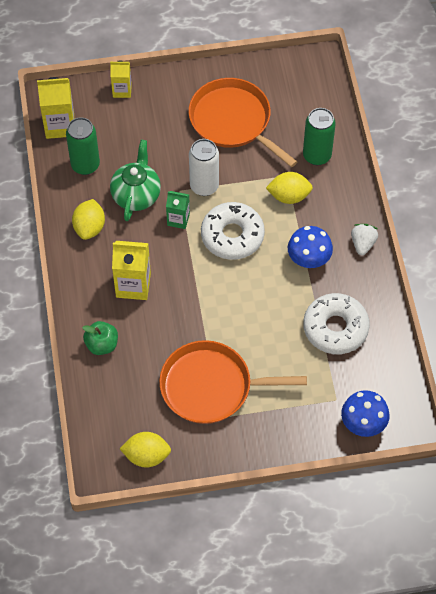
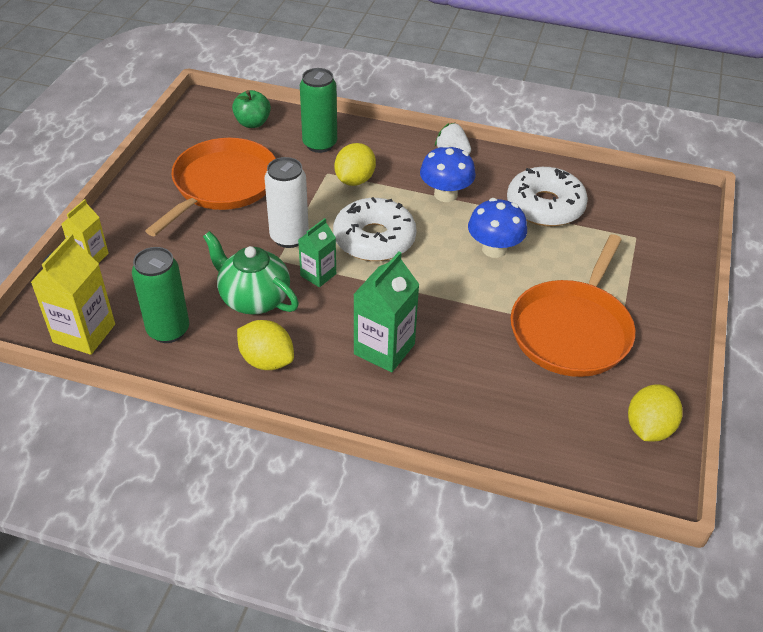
camera: 65 degrees left, 15 degrees down
(102, 345) = (456, 413): green apple -> green apple (252, 123)
(133, 285) = (384, 349): yellow carton -> green carton
(233, 121) = (222, 185): orange pan -> orange pan turned 135 degrees clockwise
(363, 423) = (675, 228): blue mushroom -> blue mushroom (494, 249)

